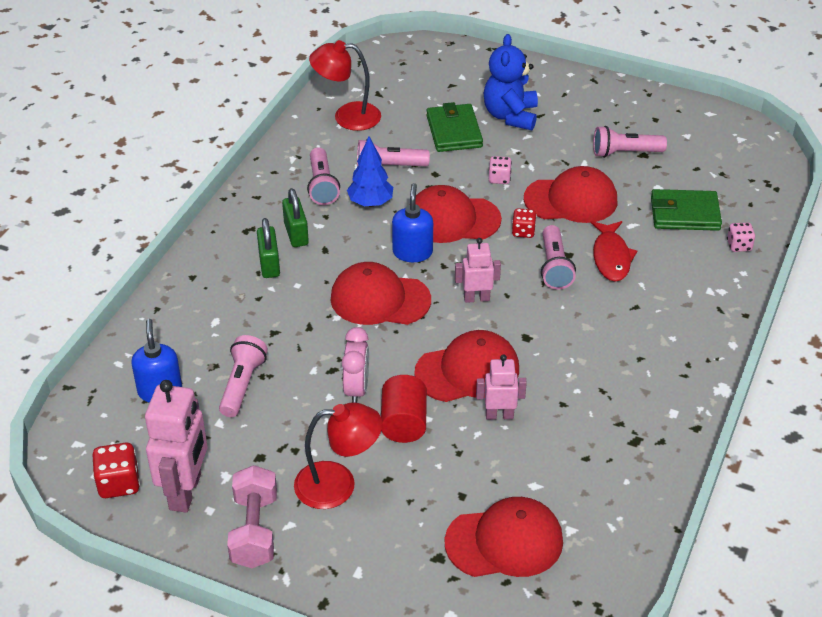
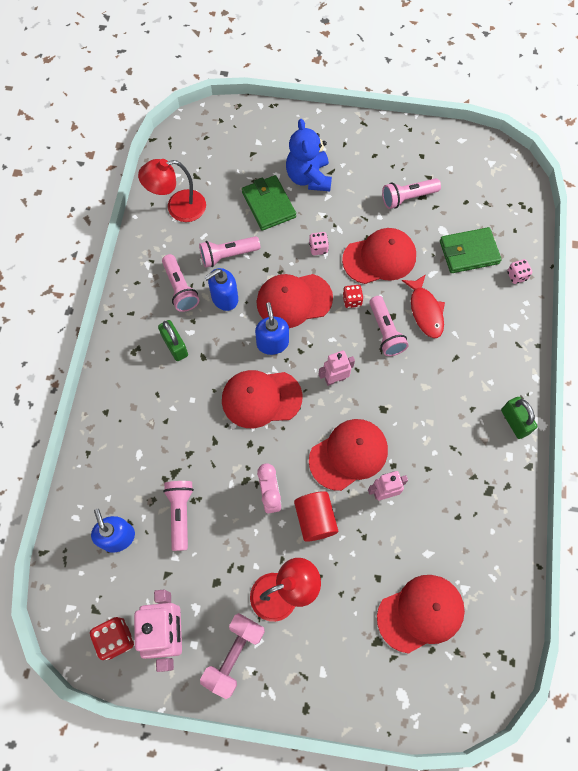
camera: 15 degrees left, 25 degrees up
(254, 530) = (234, 655): pink dumbbell -> pink dumbbell turned 45 degrees clockwise
(269, 264) = (163, 383): green padlock -> green padlock (514, 422)
(370, 203) = (224, 298): blue tree -> blue soap dispenser

